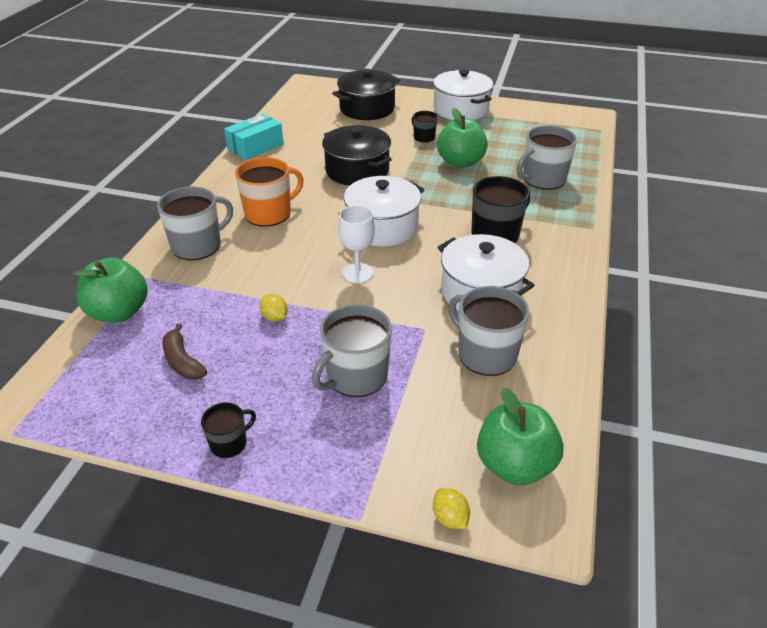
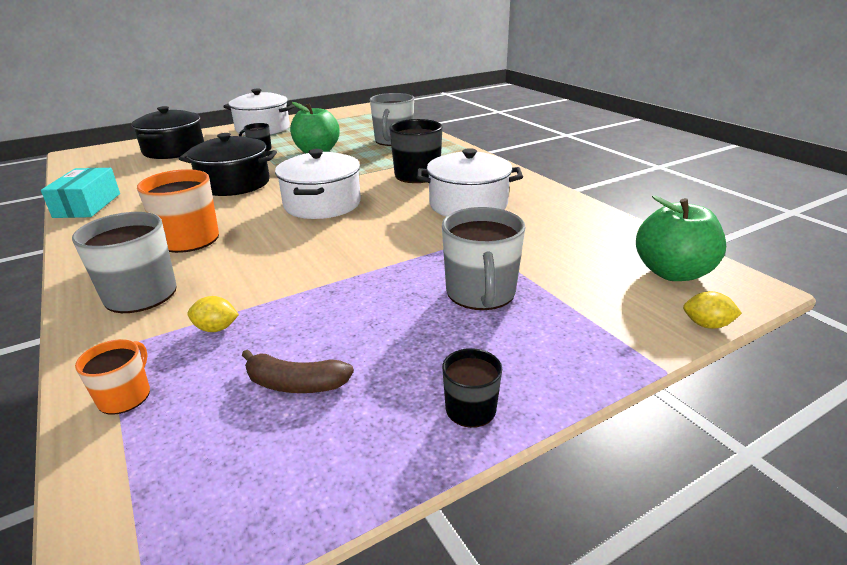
camera: 45 degrees left, 10 degrees down
(119, 312) = (125, 396): green apple -> orange mug
(274, 317) = (334, 298): yellow lemon -> yellow lemon (216, 328)
(357, 273) = (355, 236): white goblet -> none
(485, 354) = (537, 231): grey mug -> none

